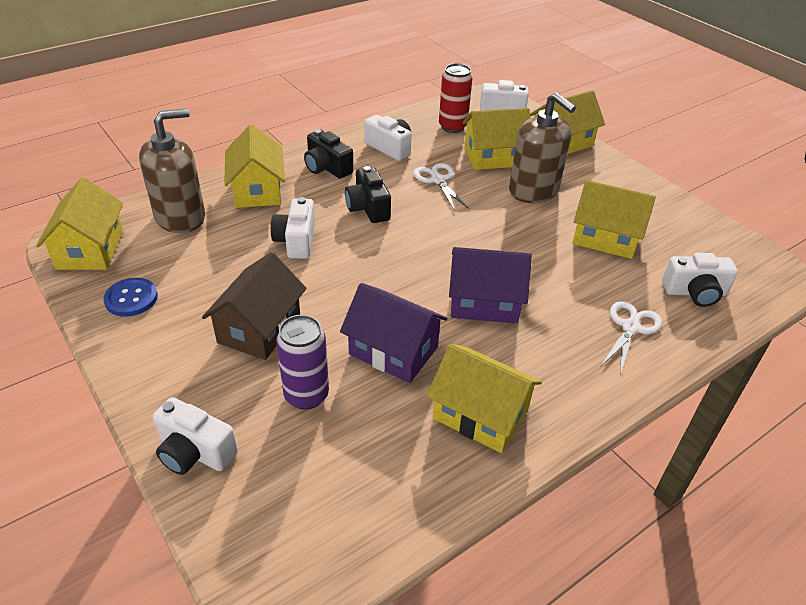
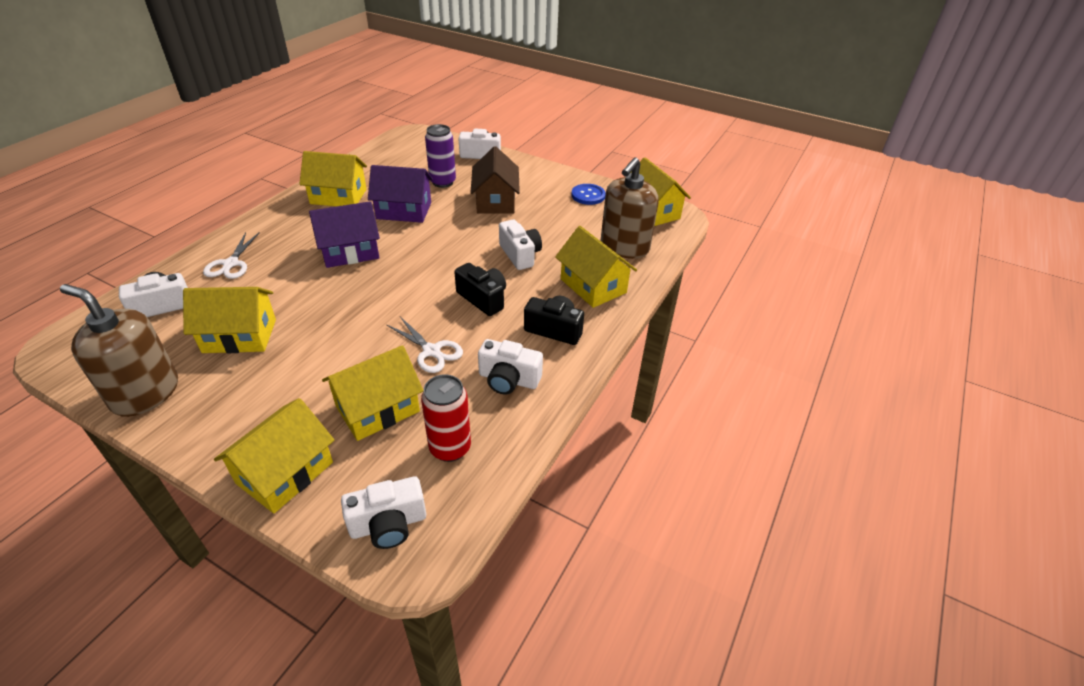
camera: 155 degrees right, 0 degrees up
(533, 190) = (320, 372): brown soap dispenser -> brown soap dispenser (145, 393)

